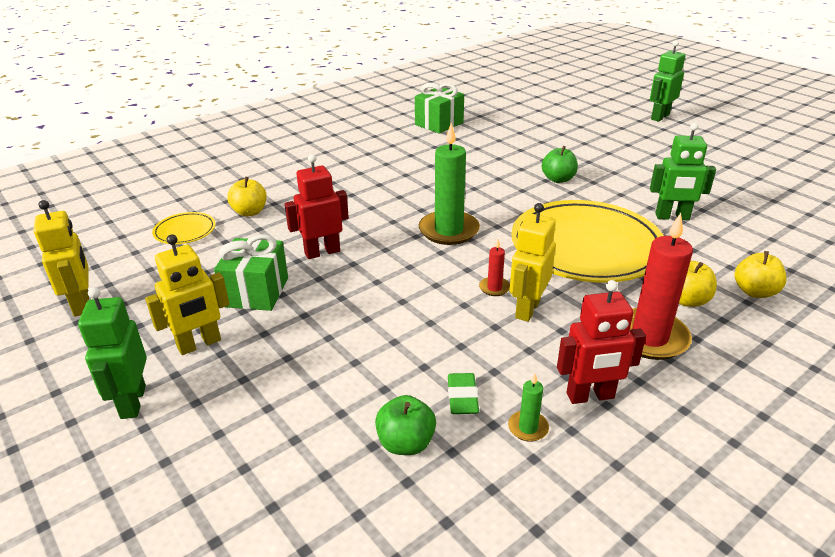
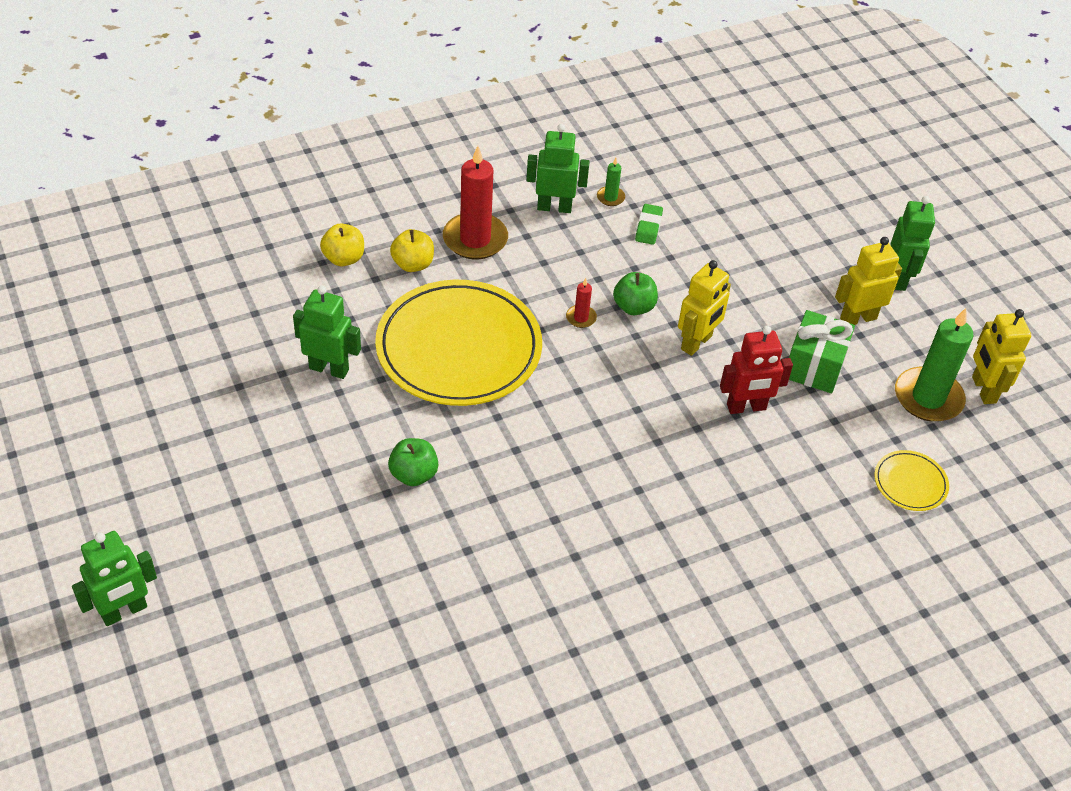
camera: 170 degrees left, 15 degrees up
(250, 212) = (835, 502): yellow apple -> none
(406, 443) = (697, 206): green apple -> green apple (634, 307)
(439, 124) = (518, 691): green gift -> none
(449, 230) = (597, 408): green candle -> green candle (928, 398)
(527, 309) = (562, 288): yellow robot -> yellow robot (697, 343)
(590, 396) = (554, 207): red robot -> green robot

